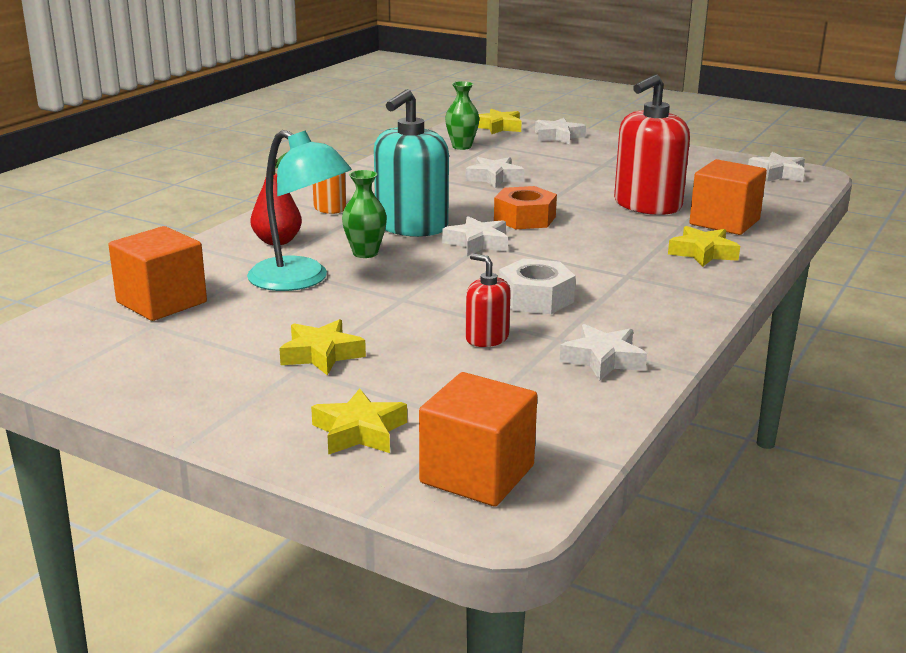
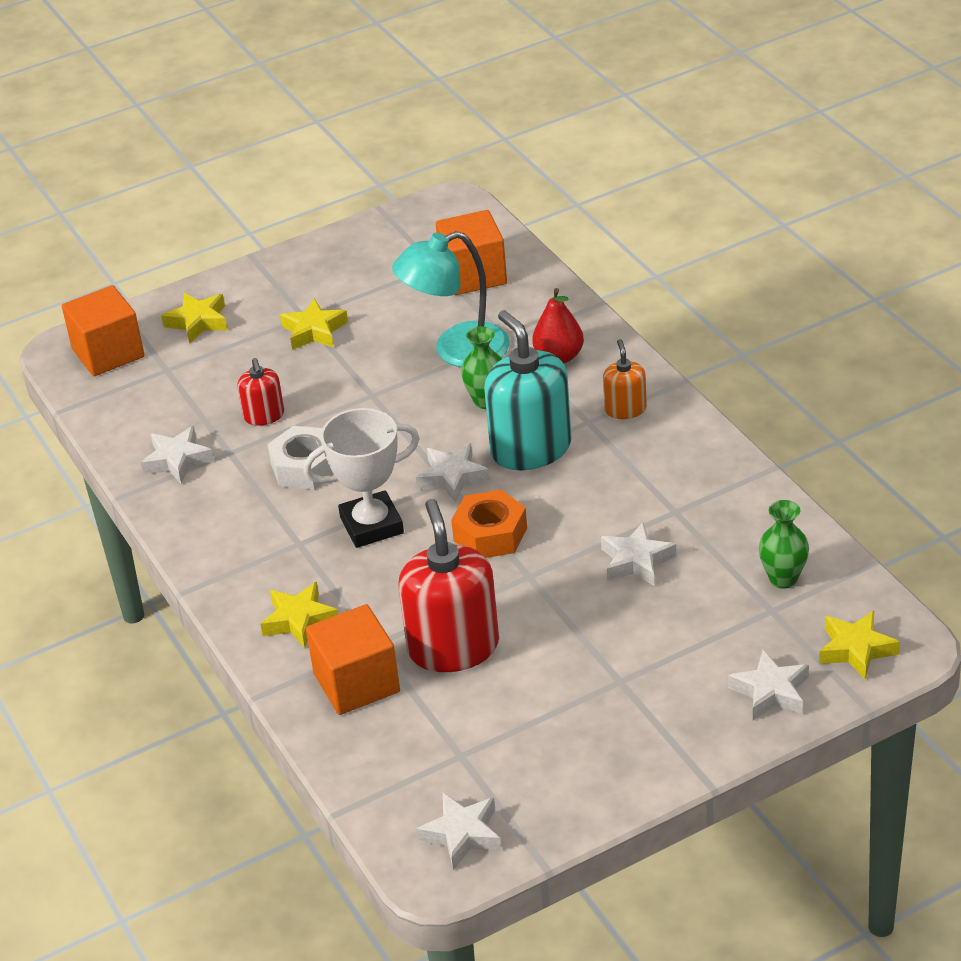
camera: 125 degrees right, 15 degrees up
(487, 338) = (264, 416): red soap dispenser -> red soap dispenser turned 90 degrees clockwise
(569, 256) = (371, 525): none -> white trophy

